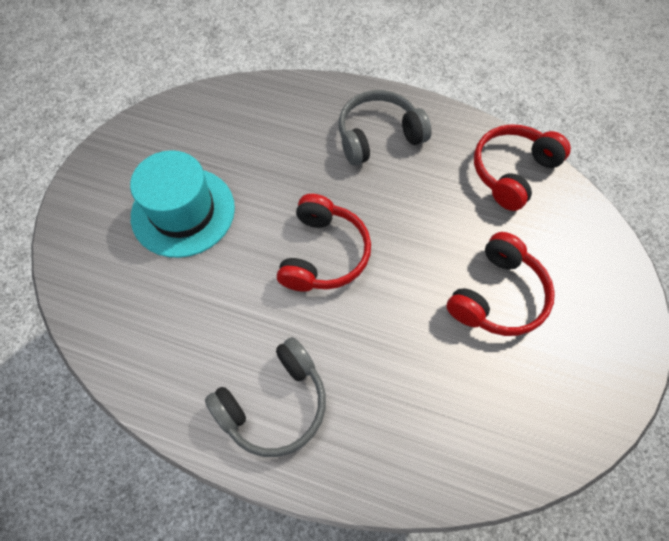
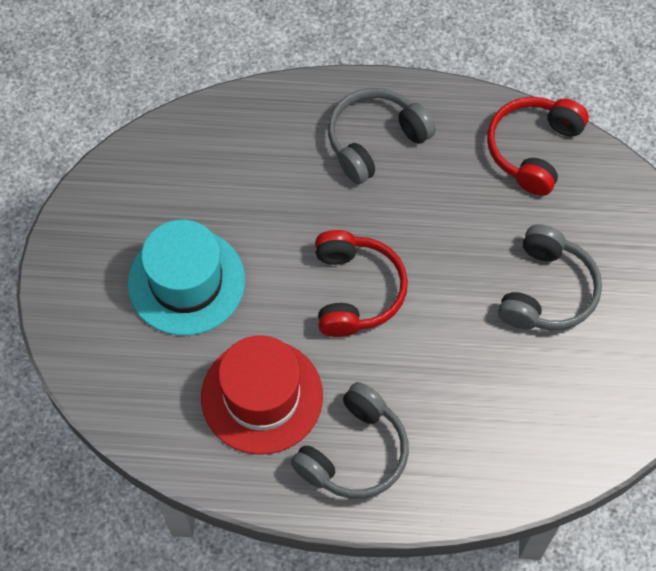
camera: 15 degrees left, 0 degrees up
(209, 327) = (262, 396): none -> red hat
(497, 295) = (547, 291): red headphones -> grey headphones

